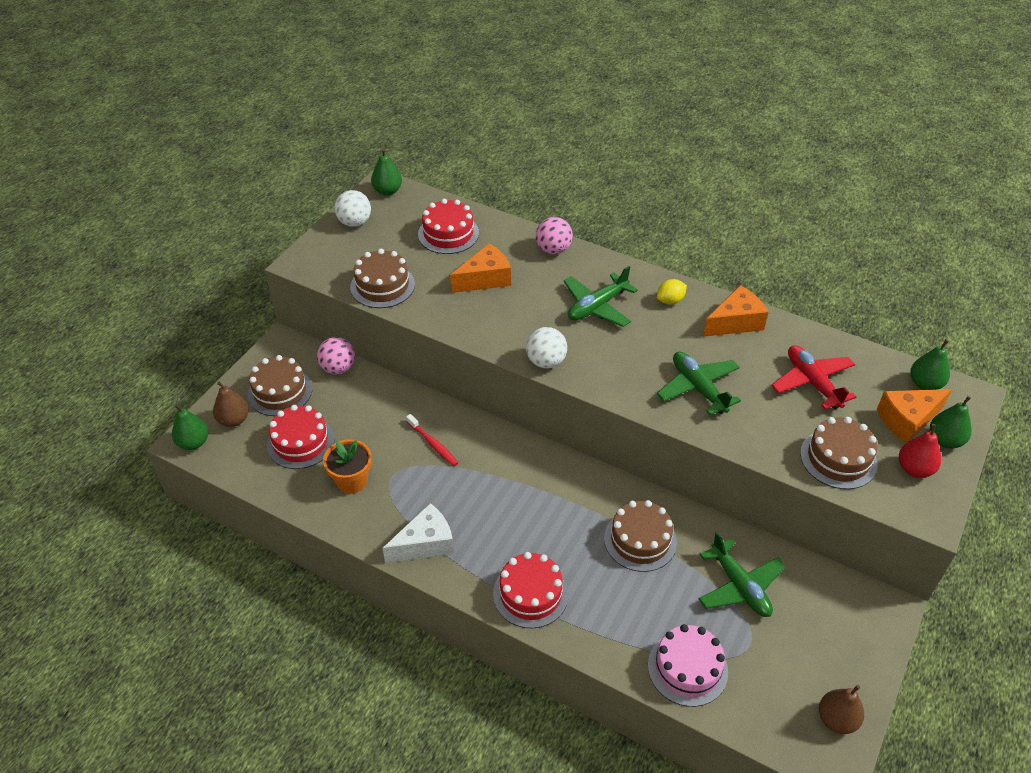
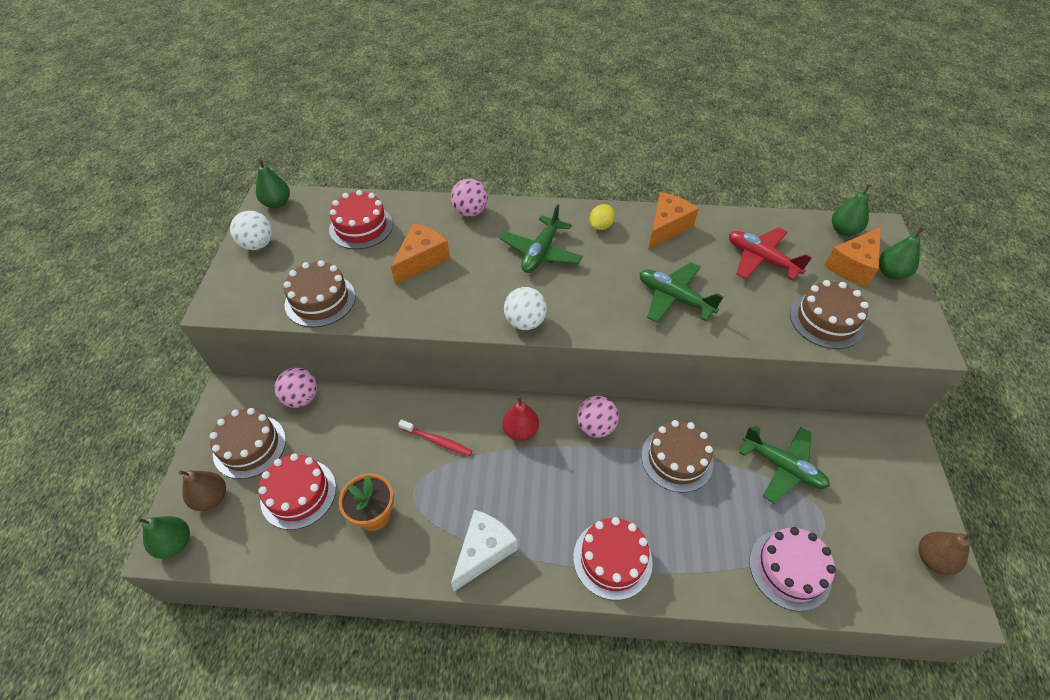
camera: 25 degrees left, 5 degrees up
(580, 485) = (595, 427): none -> pink ball
(914, 469) = (887, 307): red pear -> red pear (520, 431)

